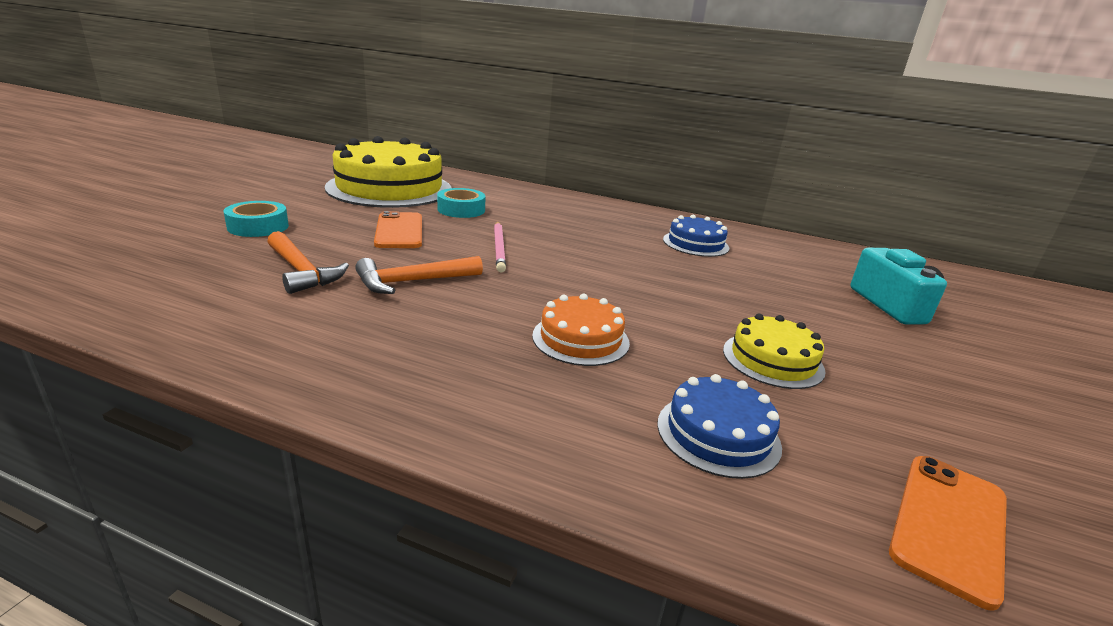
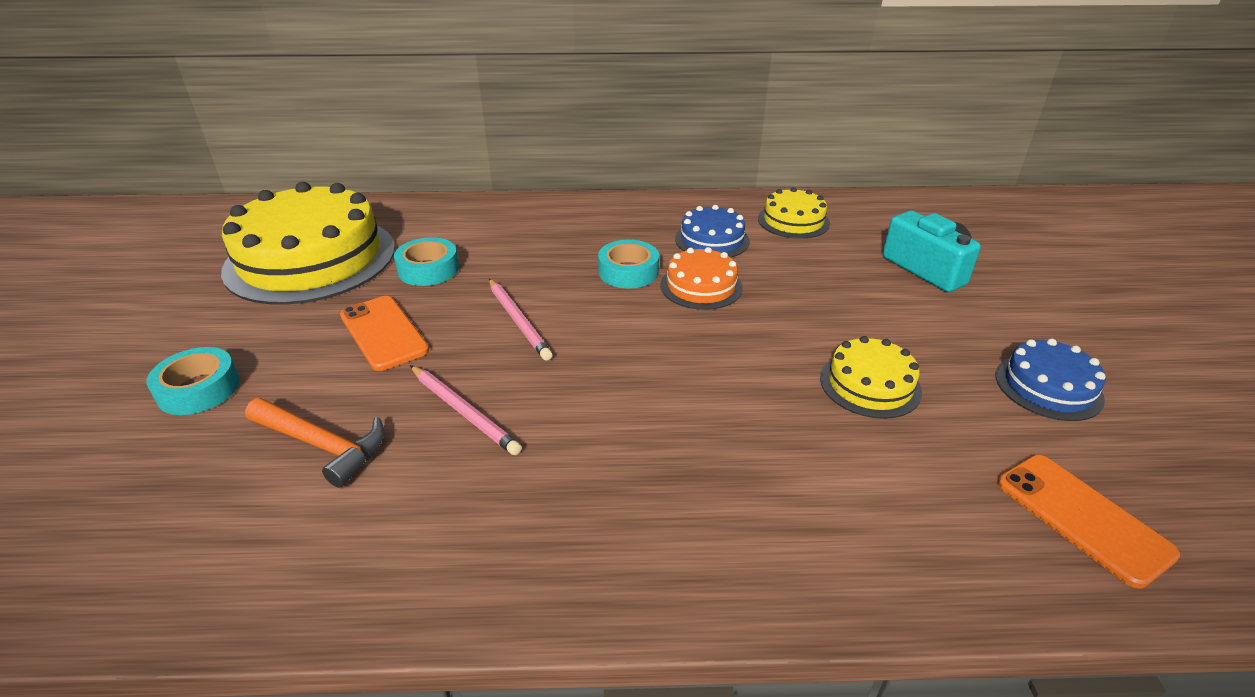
camera: 20 degrees left, 10 degrees up
(413, 281) = (464, 411): orange hammer -> pink pencil
(580, 339) = (691, 427): orange cake -> orange cake (701, 286)
(609, 244) = (628, 272): none -> turquoise tape
(718, 434) = (877, 498): blue cake -> blue cake (1048, 387)
(779, 249) = (793, 221): none -> yellow cake
(949, 525) = (1082, 518): orange phone -> orange phone turned 45 degrees counterclockwise

